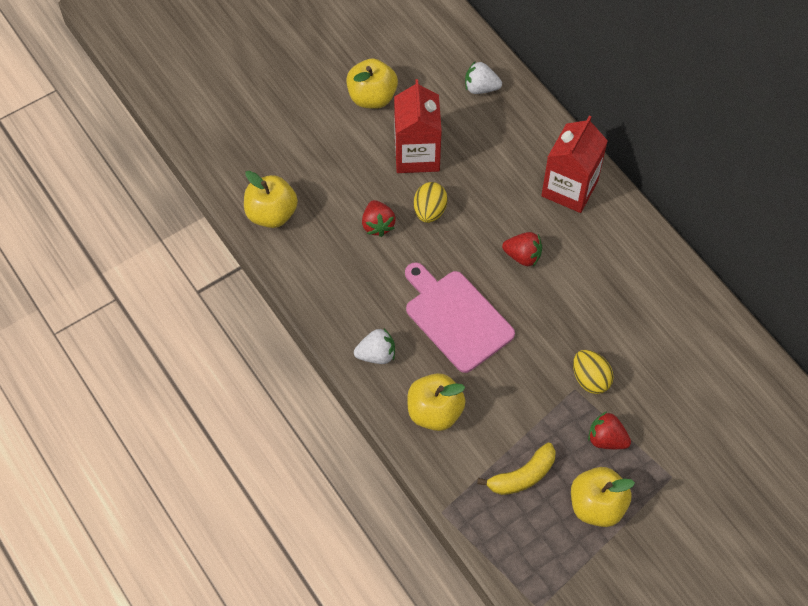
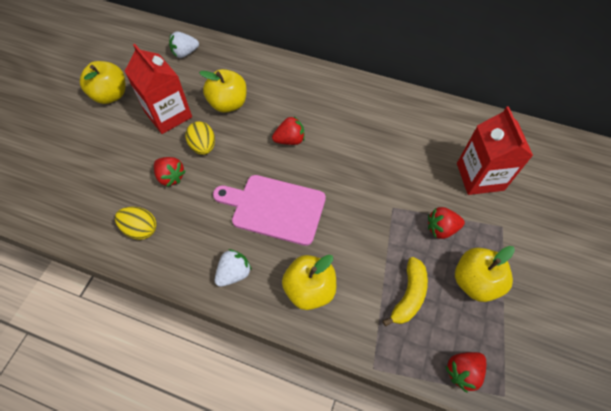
camera: 35 degrees left, 0 degrees up
(271, 214) = (79, 215): yellow apple -> yellow apple (228, 104)
(518, 566) = (462, 371): none -> red strawberry
(569, 188) = (288, 82): red carton -> red carton (480, 176)
(590, 379) = (397, 194): yellow egg -> yellow egg (141, 229)

